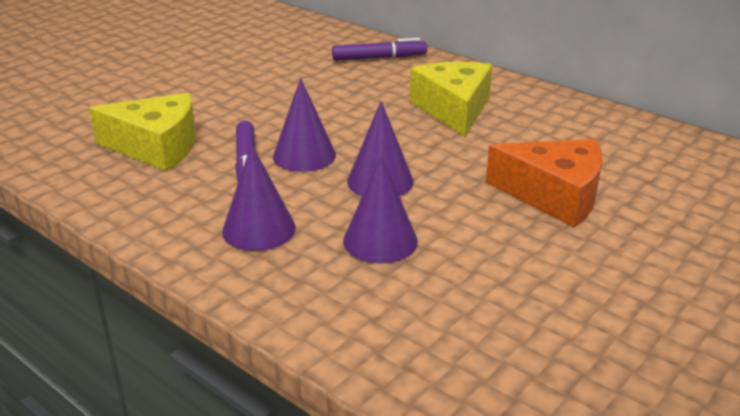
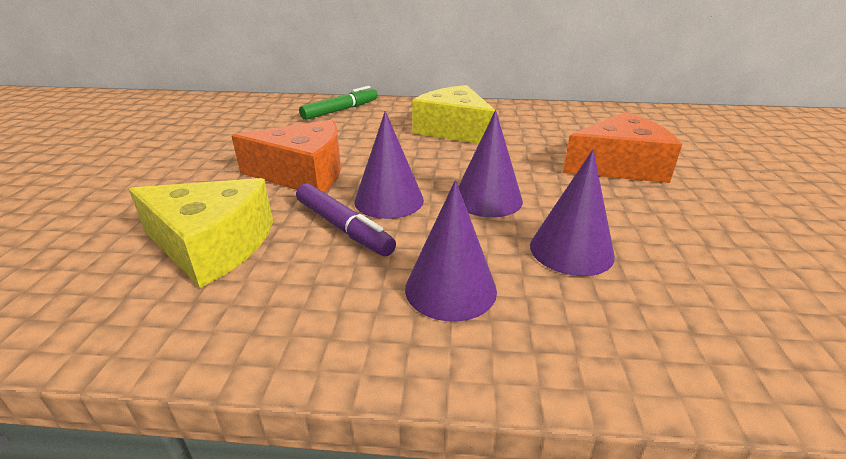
camera: 35 degrees left, 0 degrees up
(156, 147) = (212, 245): yellow cheese -> yellow cheese turned 45 degrees clockwise
(271, 113) = (303, 174): none -> orange cheese
(379, 58) = (340, 110): purple marker -> green marker

